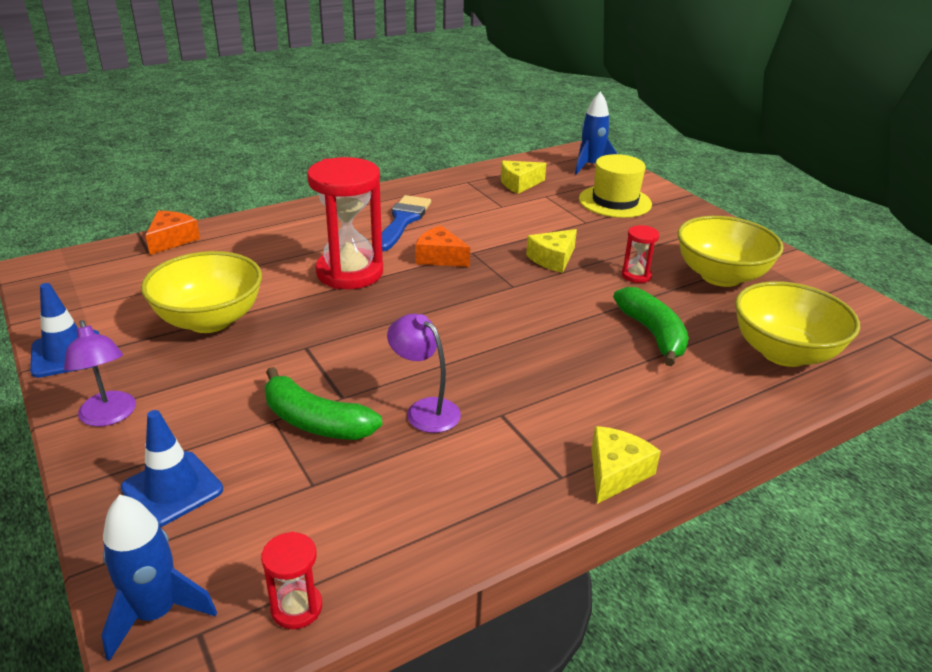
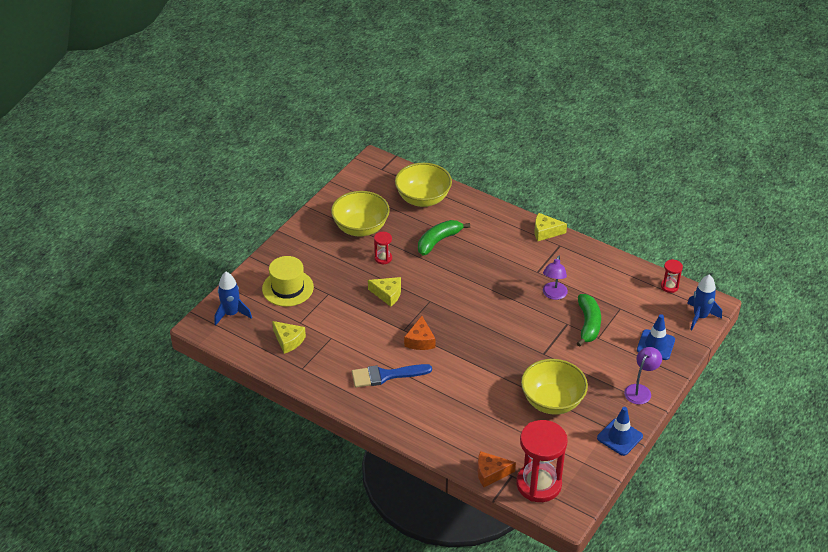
camera: 115 degrees left, 10 degrees up
(350, 273) = (465, 370): red hourglass -> red hourglass (538, 484)

